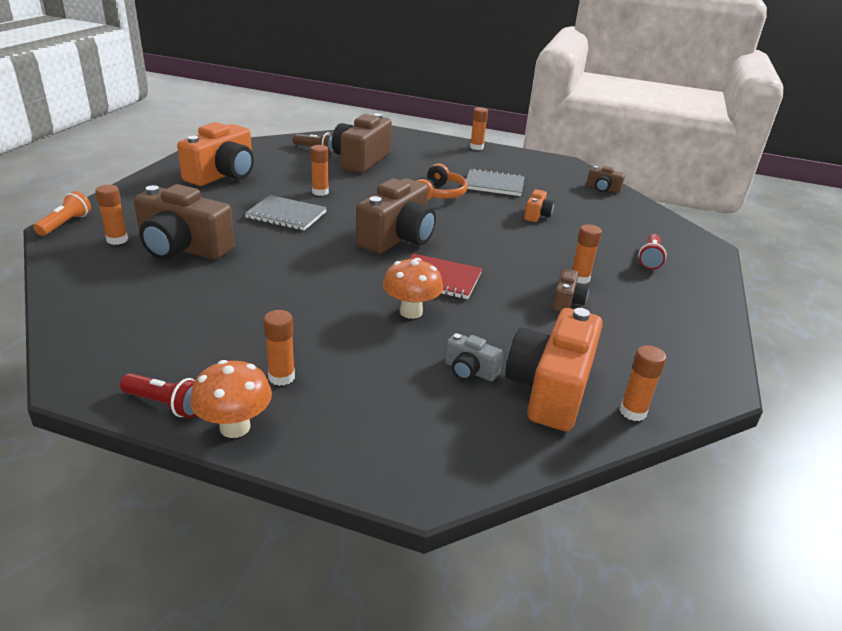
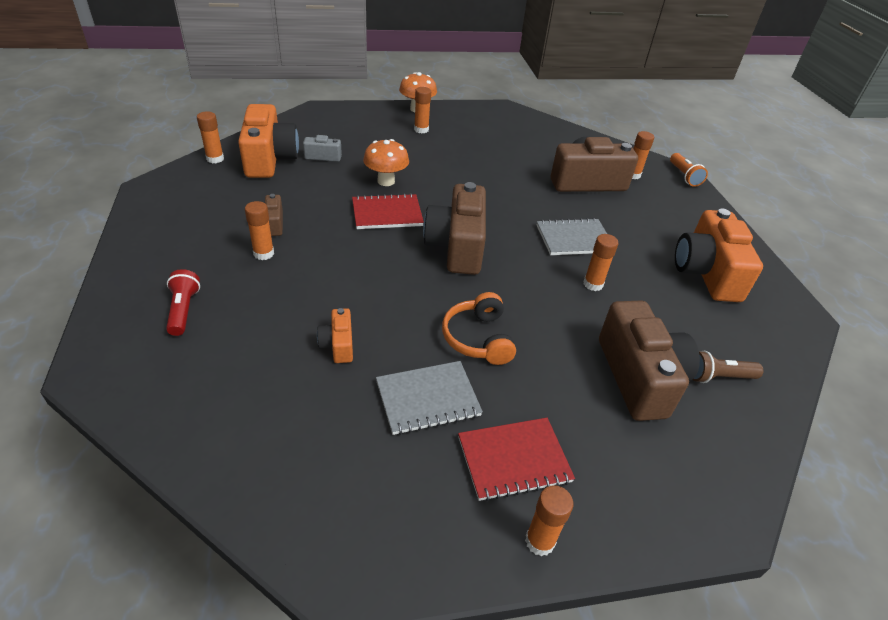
camera: 150 degrees right, 10 degrees up
(166, 404) = (456, 109): red flashlight -> none
(466, 161) = (514, 460): none -> red notebook
(603, 189) = (251, 479): brown camera -> none

